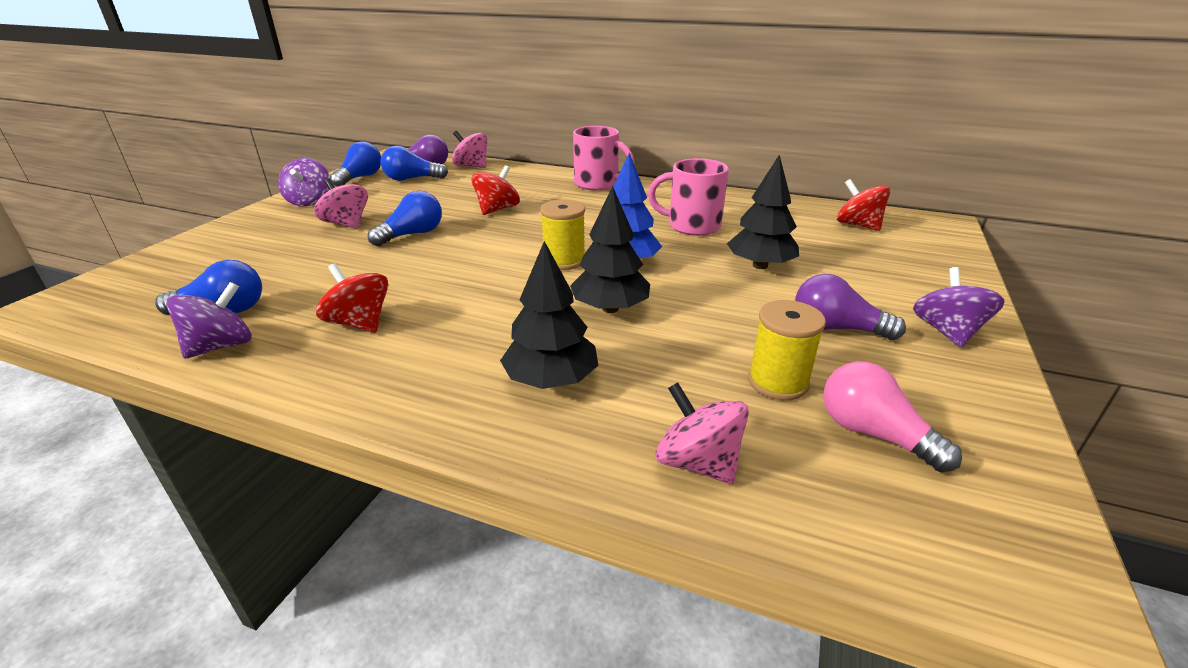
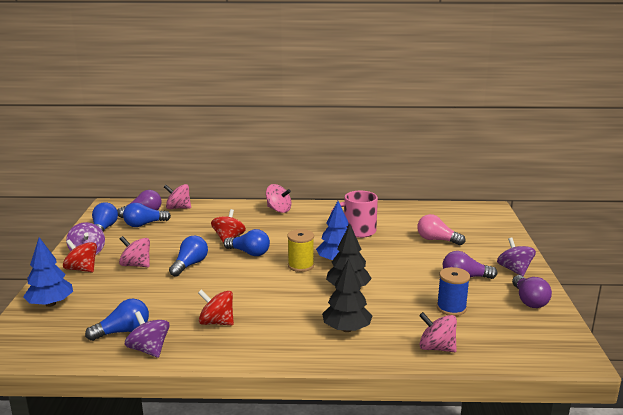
camera: 20 degrees left, 10 degrees down
(190, 254) = (50, 304): none -> blue tree
(221, 346) = (149, 350): purple spinning top -> purple spinning top turned 60 degrees counterclockwise
(506, 231) = (249, 253): none -> blue light bulb
(598, 184) = (278, 210): pink mug -> pink spinning top
(760, 265) = (410, 250): black tree -> none
(777, 382) = (451, 308): yellow spool -> blue spool
(857, 225) = (448, 216): red spinning top -> red spinning top (82, 269)
(873, 434) = (501, 321): pink light bulb -> pink light bulb (437, 240)
(957, 400) = (529, 300): none -> purple light bulb

